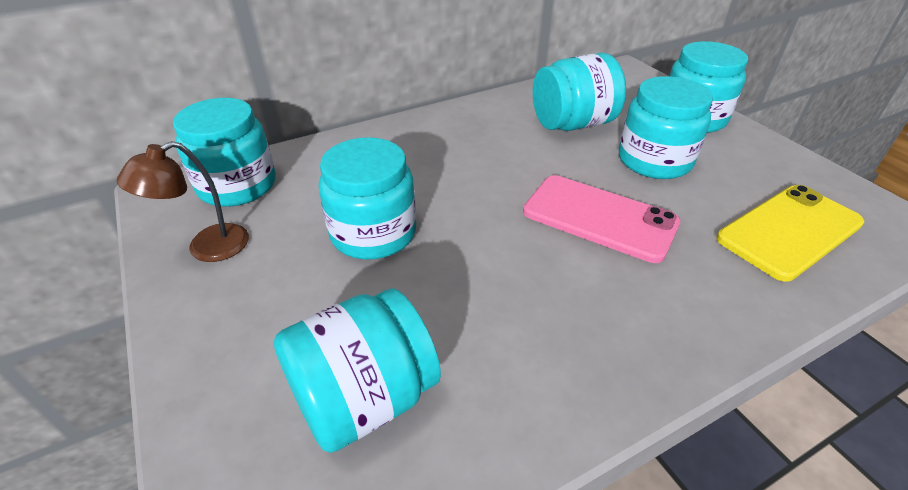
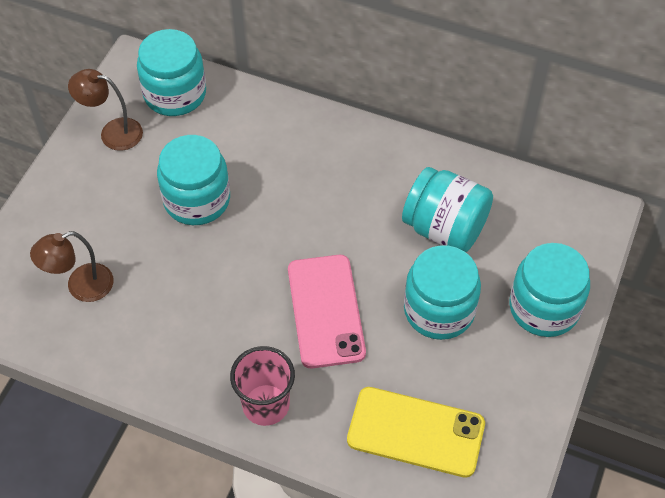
camera: 50 degrees right, 15 degrees up
(364, 398) = (81, 287): turquoise jar -> brown lamp
(691, 317) = (266, 405): none -> pink cup

